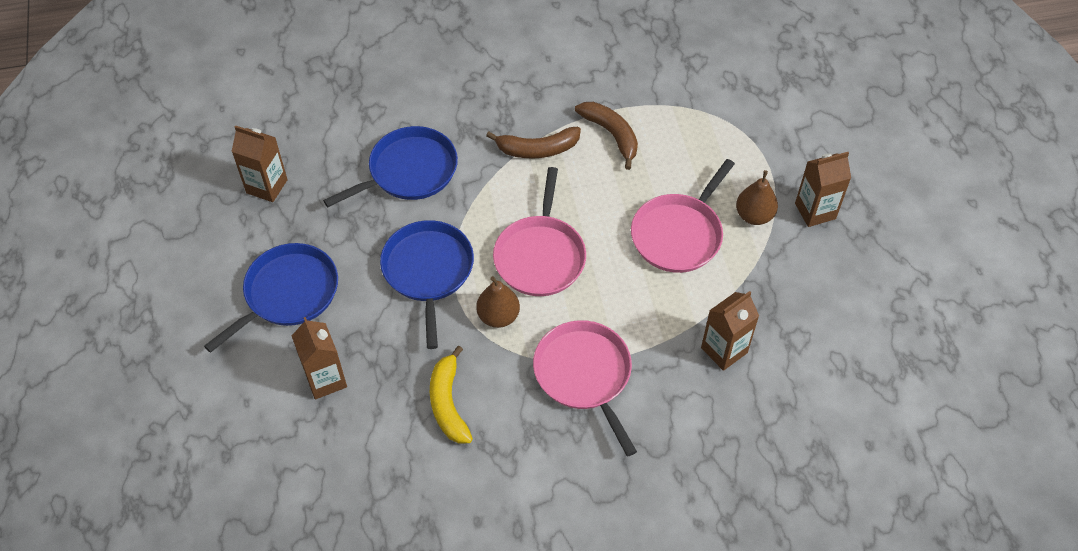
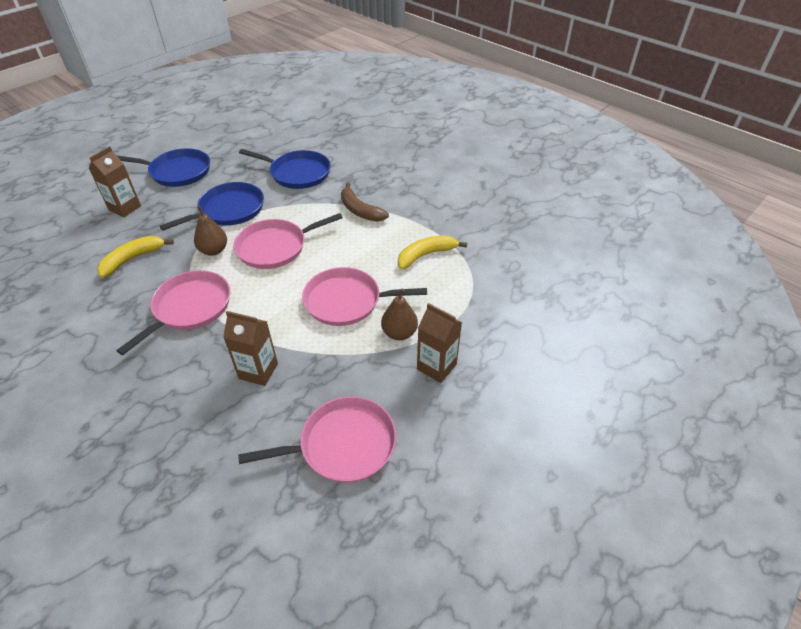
camera: 55 degrees right, 10 degrees down
(267, 186) = (246, 136): brown carton -> none
(611, 134) = (403, 234): brown banana -> none
(660, 134) = (426, 255): none -> yellow banana
(855, 324) = (343, 445): none -> pink pan

